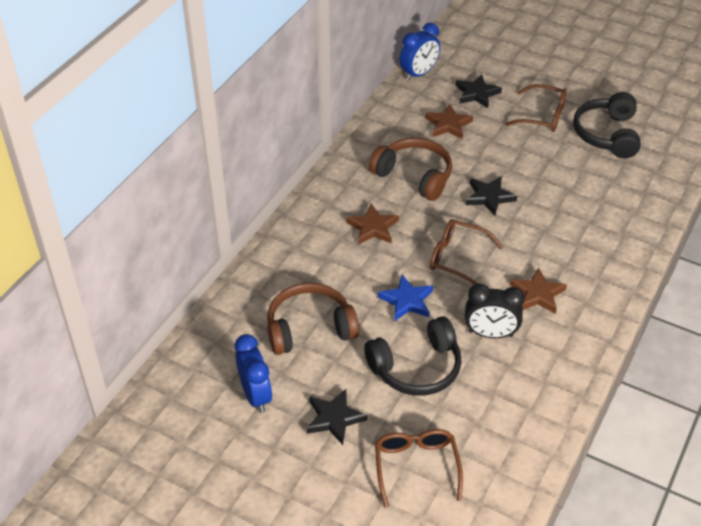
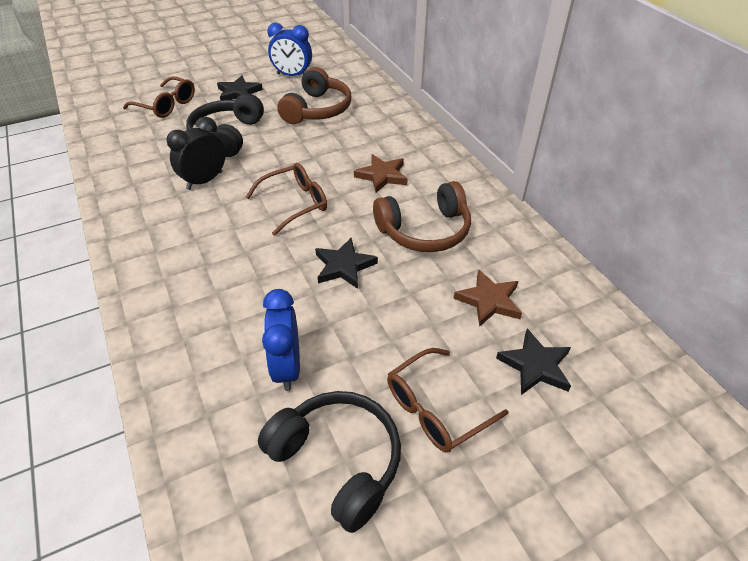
camera: 125 degrees right, 0 degrees up
(407, 301) = (287, 157): blue star -> none
(419, 74) = (617, 330): blue clock -> blue clock (287, 367)
(537, 294) = (202, 227): brown star -> none

